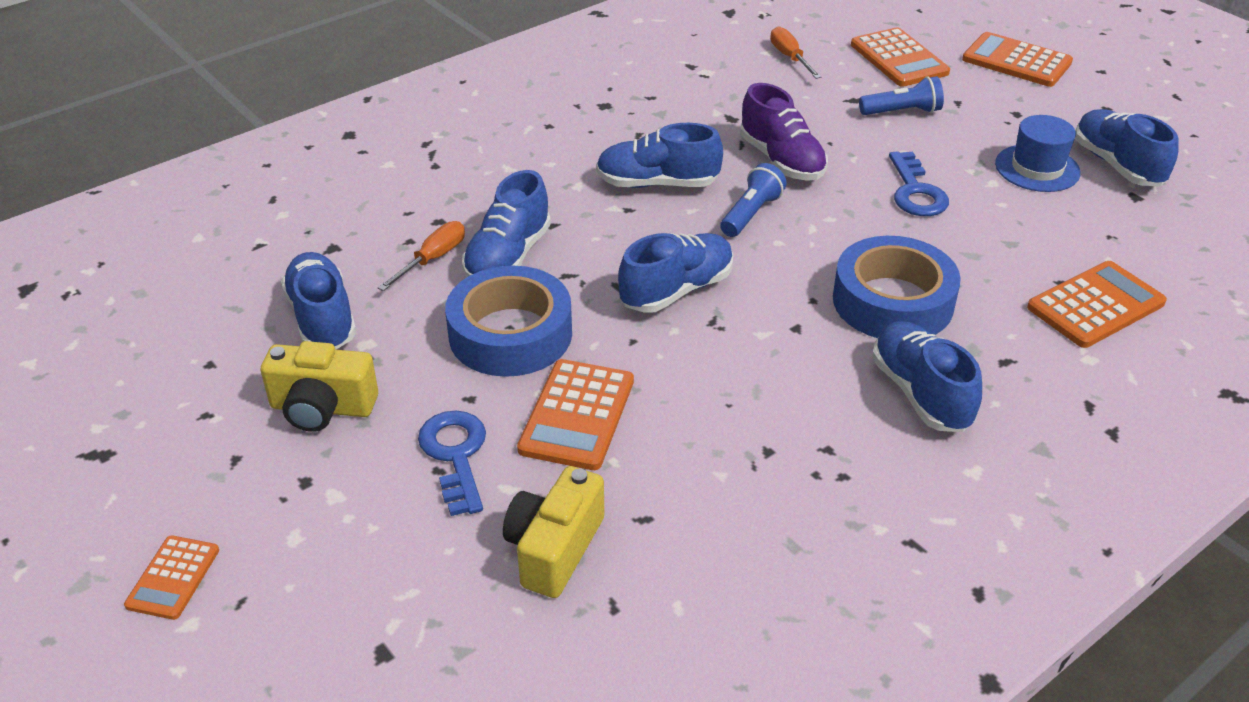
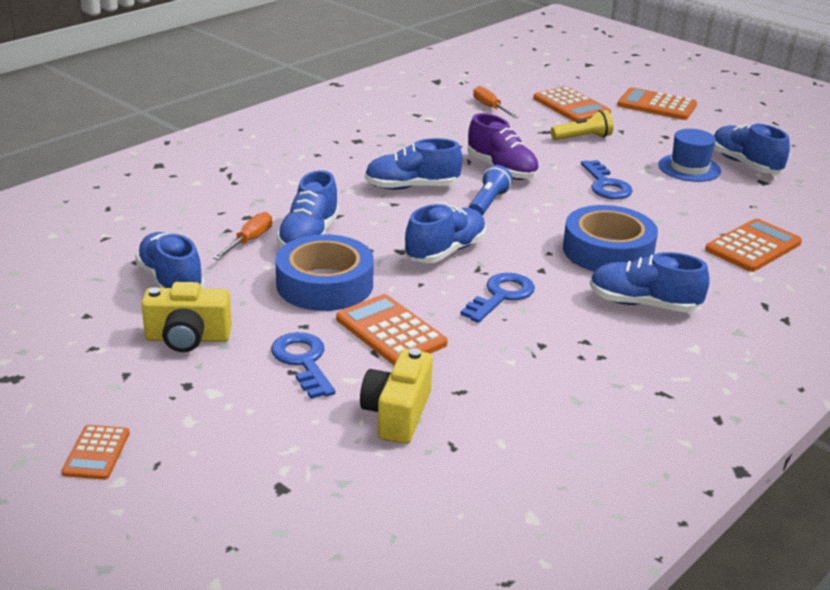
camera: 10 degrees left, 10 degrees down
(577, 415) = (391, 331): orange calculator -> orange calculator turned 135 degrees clockwise
(733, 367) = (501, 296): none -> blue key
(902, 112) = (582, 138): blue flashlight -> yellow flashlight
(920, 393) = (643, 304): blue shoe -> blue shoe turned 45 degrees counterclockwise

